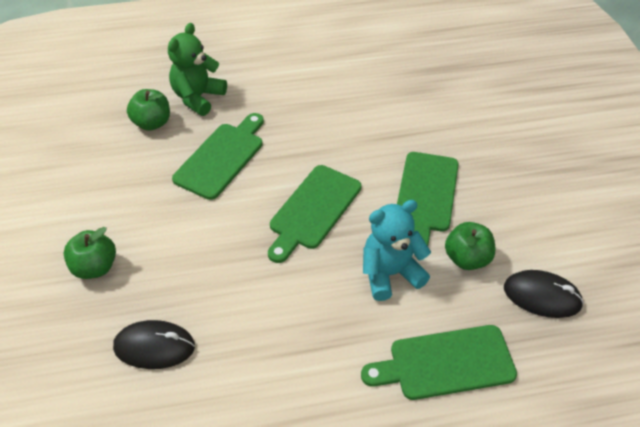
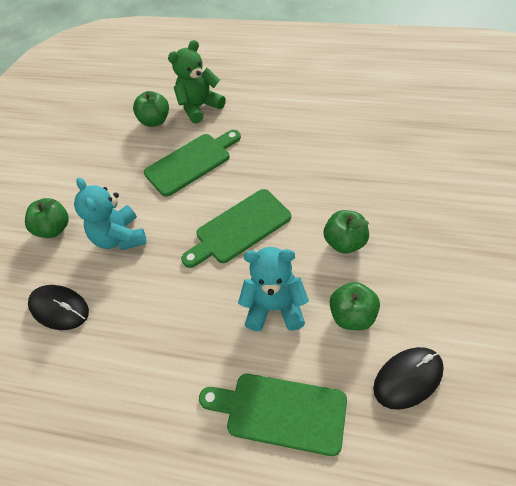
camera: 30 degrees right, 5 degrees up
(183, 255) = (120, 237): none -> turquoise teddy bear
(426, 195) = (345, 242): green cutting board -> green apple
(542, 296) = (408, 378): black mouse -> black mouse turned 75 degrees counterclockwise

